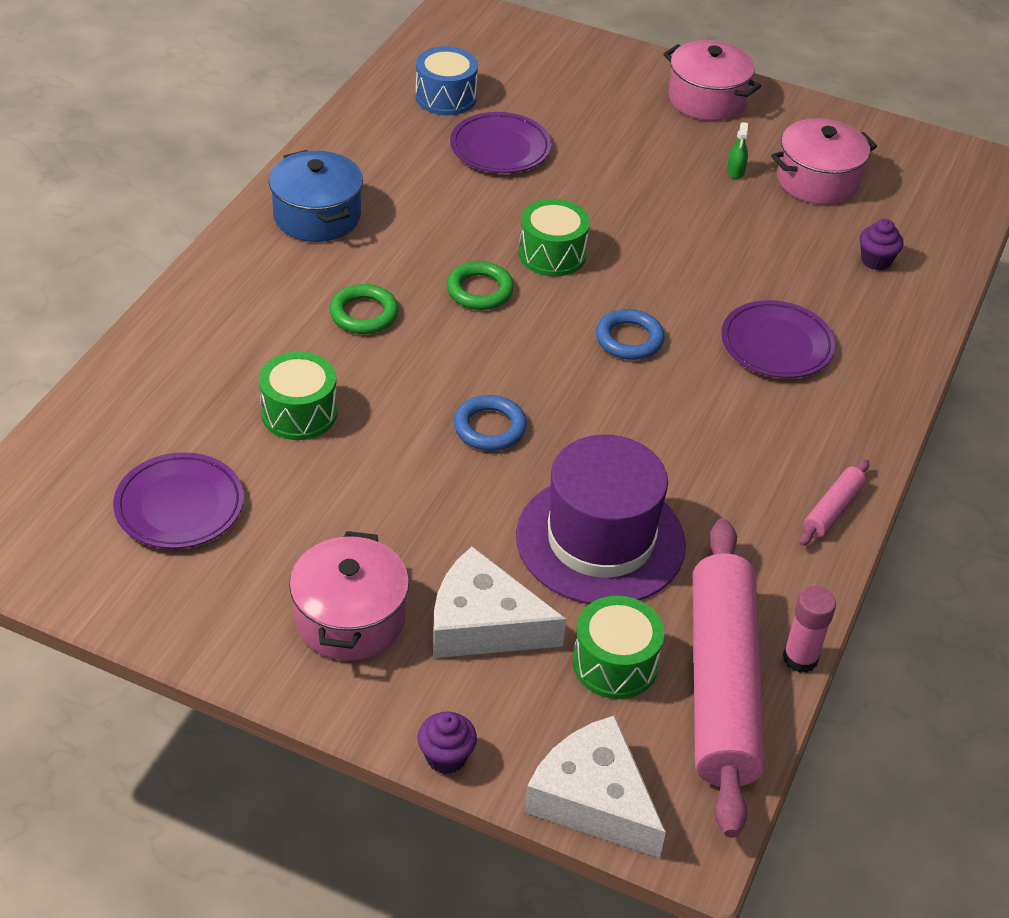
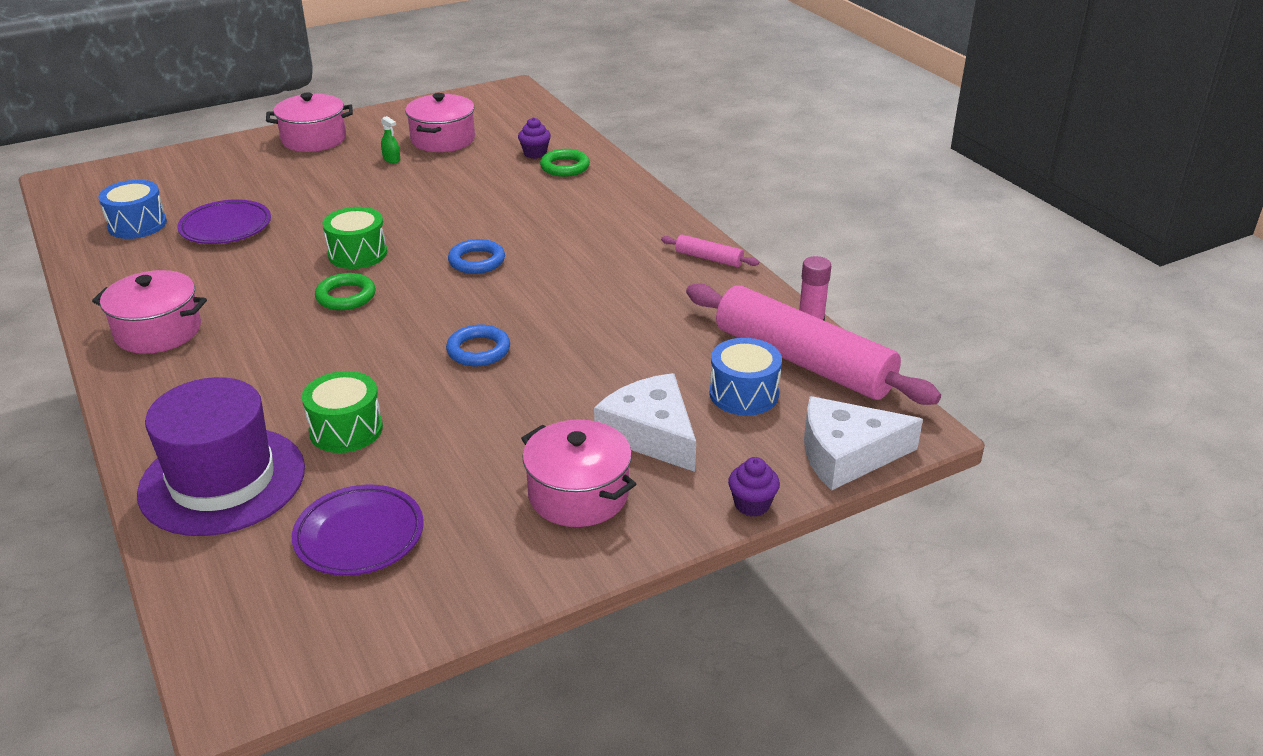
camera: 50 degrees left, 10 degrees down
(317, 216) = (158, 331): blue pot -> pink pot
(364, 314) = (292, 355): green ring -> green ring (565, 167)
(483, 623) = (651, 434): white cheese -> white cheese turned 90 degrees clockwise
(600, 540) = (634, 351): purple hat -> purple hat (222, 480)
(615, 663) = (744, 394): green drum -> blue drum
(776, 345) = (555, 214): purple plate -> none
(832, 509) = (709, 258): pink rolling pin -> pink rolling pin turned 45 degrees counterclockwise

